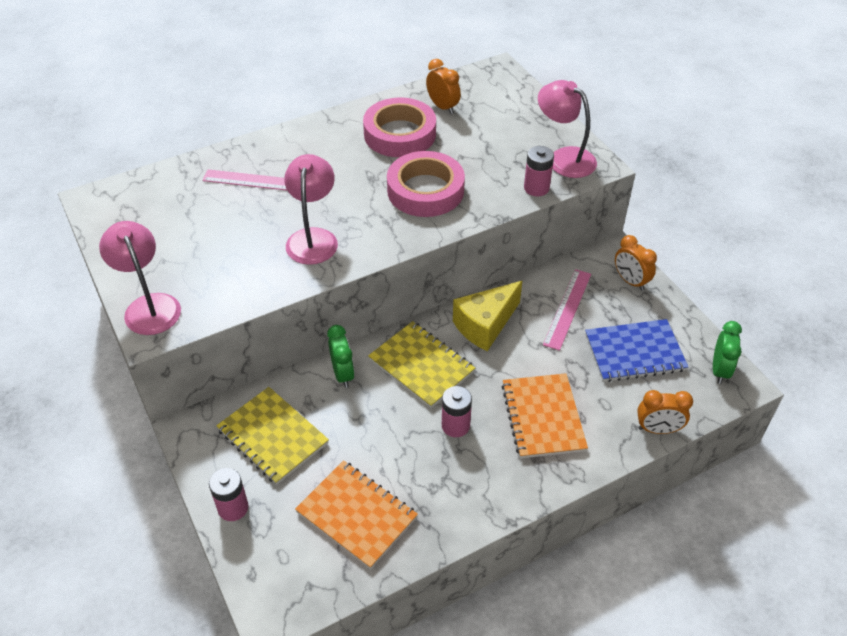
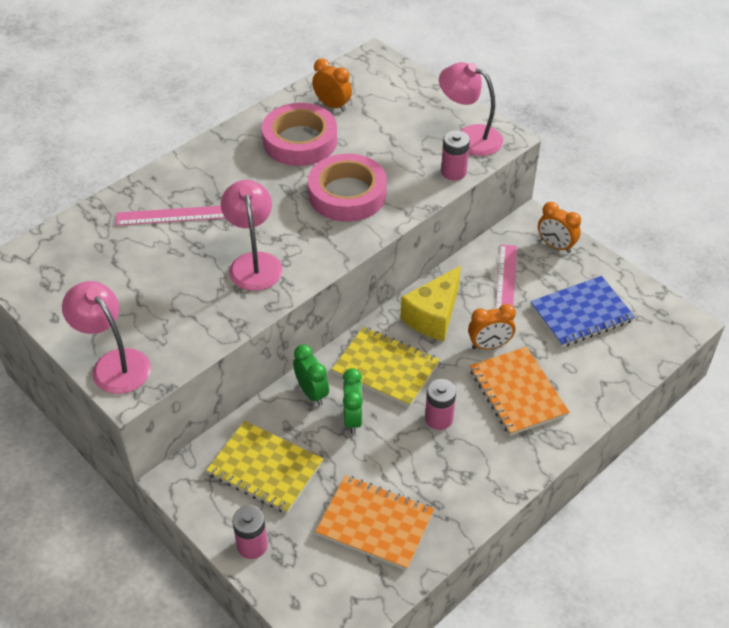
camera: 15 degrees left, 0 degrees up
(658, 429) = (625, 381): orange clock -> orange clock (489, 345)
(719, 370) = (662, 314): green clock -> green clock (353, 418)

